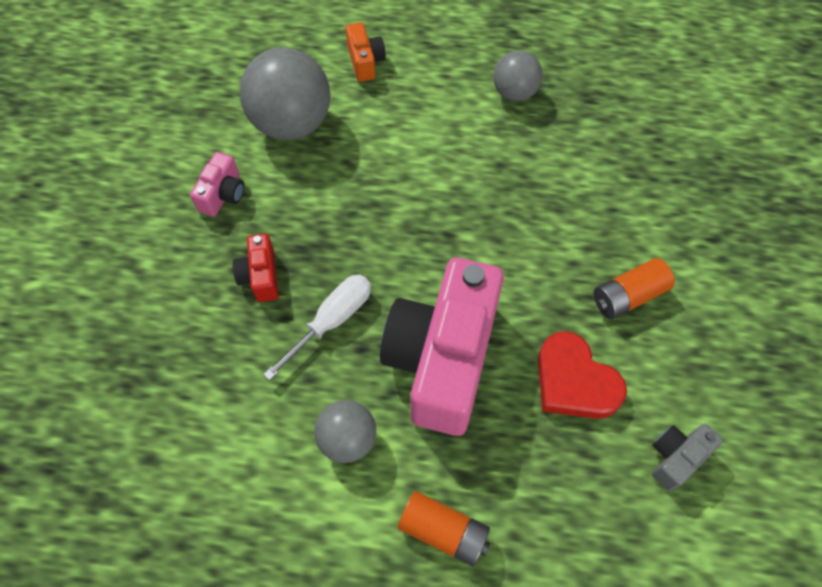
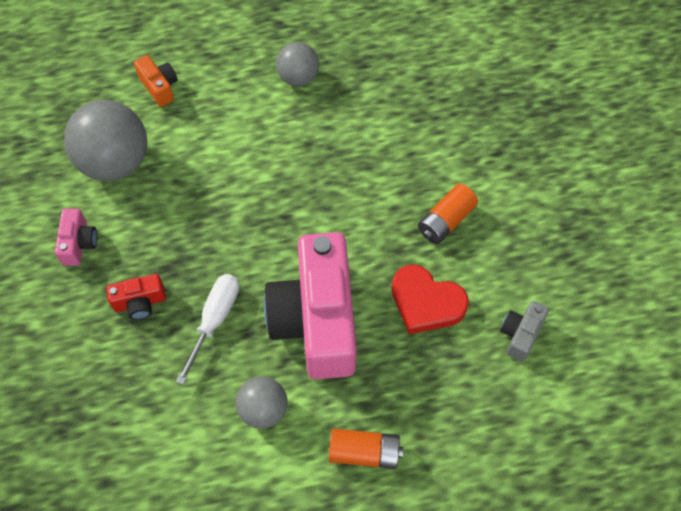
camera: 20 degrees left, 0 degrees up
(261, 276) = (140, 303): red camera -> red camera turned 75 degrees counterclockwise

